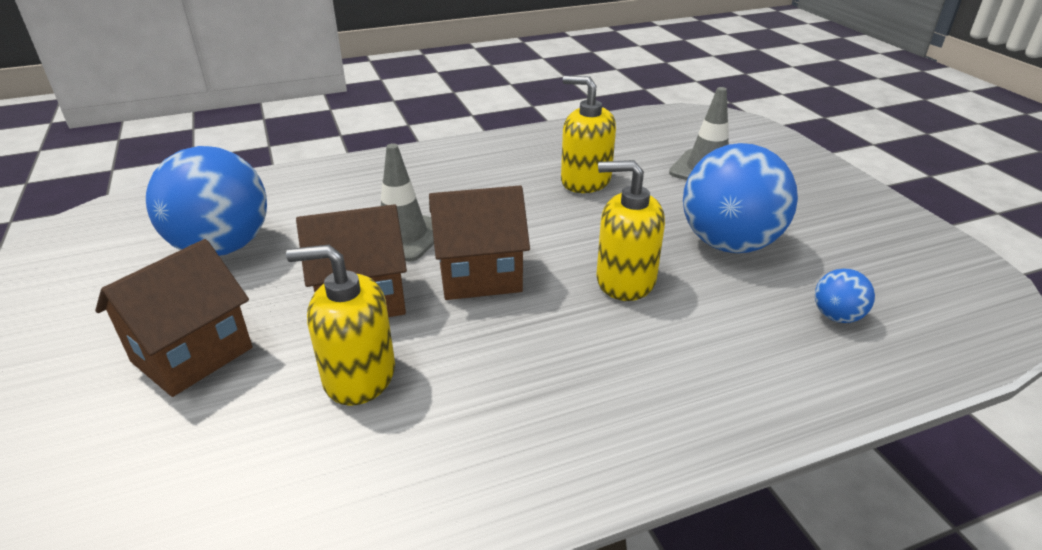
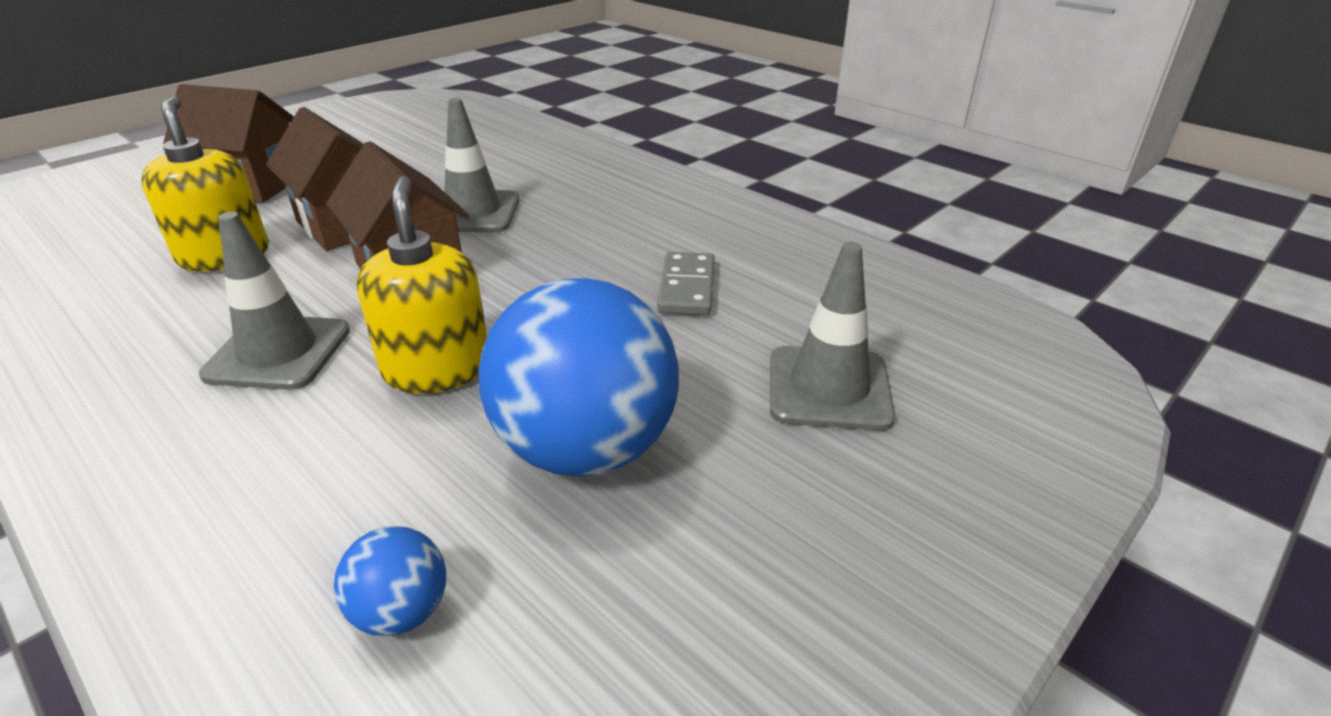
camera: 65 degrees right, 0 degrees up
(222, 247) = (413, 149): blue ball -> none
(562, 347) = (278, 352): none -> grey traffic cone
(585, 181) = (686, 287): yellow soap dispenser -> grey domino

